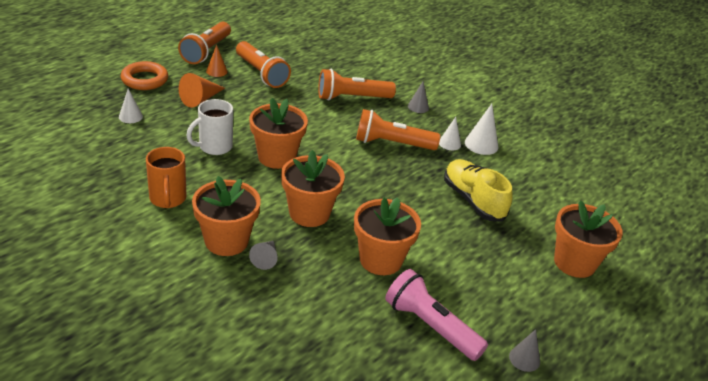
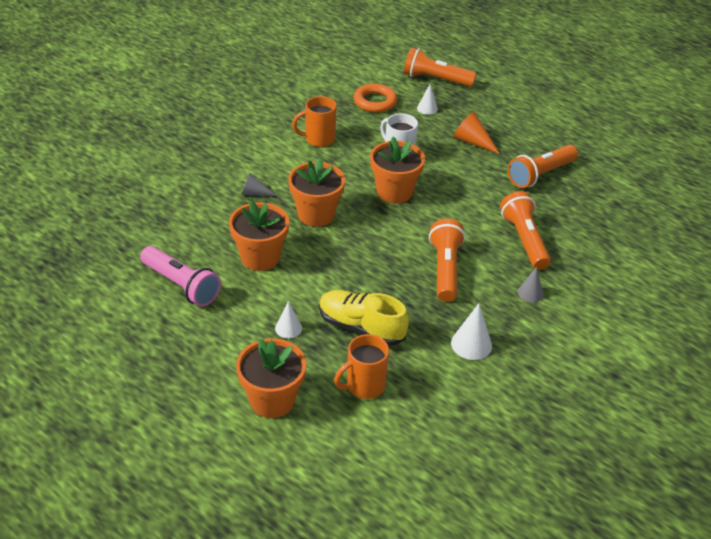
camera: 90 degrees right, 5 degrees up
(145, 80) = (490, 108): orange ring -> orange ring (375, 102)
(206, 51) = (564, 137): orange flashlight -> orange flashlight (435, 79)
(216, 71) = (528, 146): orange cone -> none
(226, 241) = (272, 172): orange flower pot -> none
(430, 326) = (181, 285): pink flashlight -> pink flashlight turned 90 degrees clockwise
(449, 143) = (463, 316): white cone -> white cone (288, 328)
(473, 200) = (361, 327): yellow shoe -> yellow shoe turned 120 degrees counterclockwise
(524, 359) = (143, 342): grey cone -> none
(541, 206) = (364, 386): none -> orange mug

